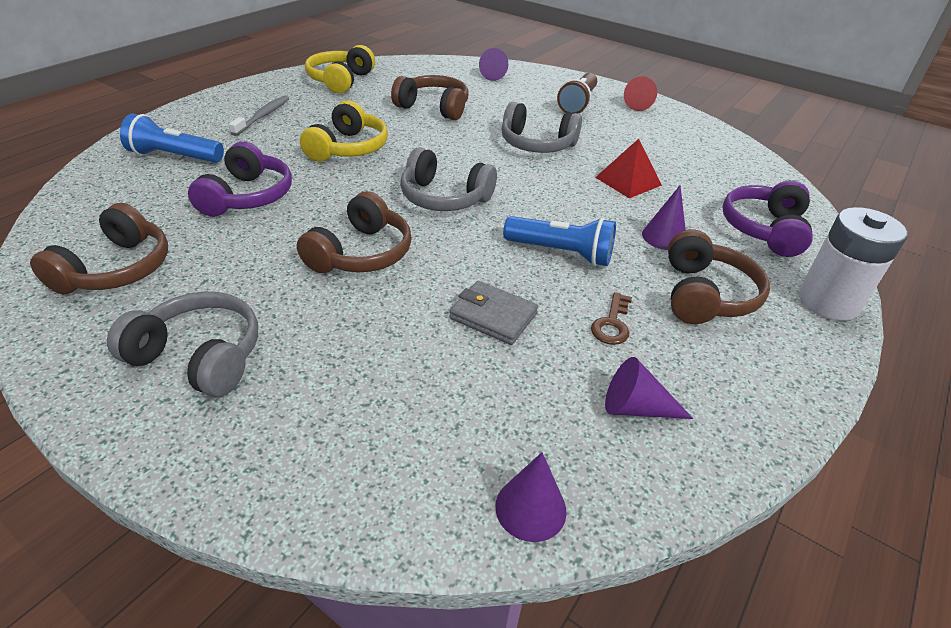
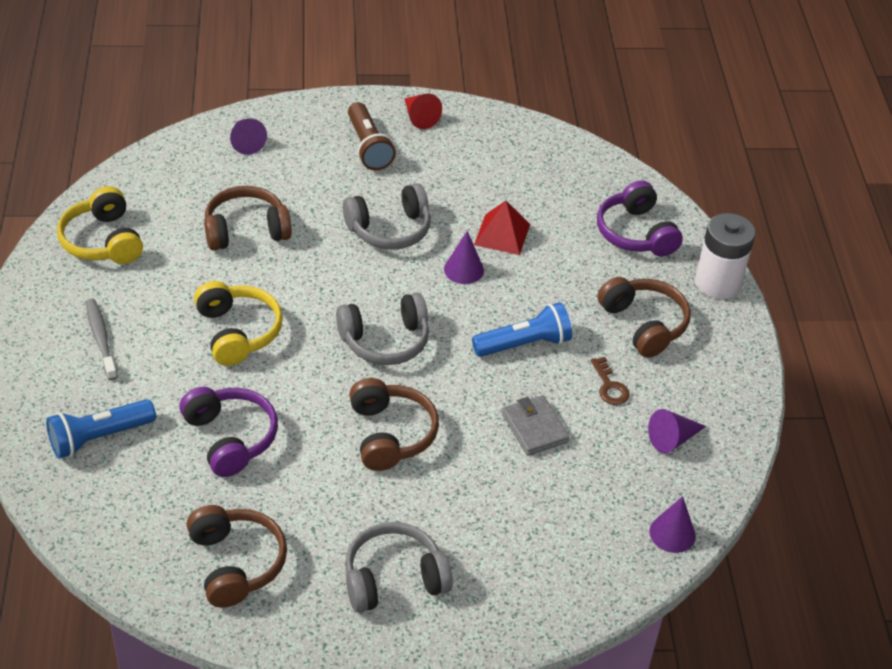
camera: 40 degrees left, 5 degrees up
(493, 316) = (534, 428): grey wallet -> grey wallet turned 75 degrees clockwise
(664, 237) = (577, 283): purple cone -> purple cone (463, 269)

